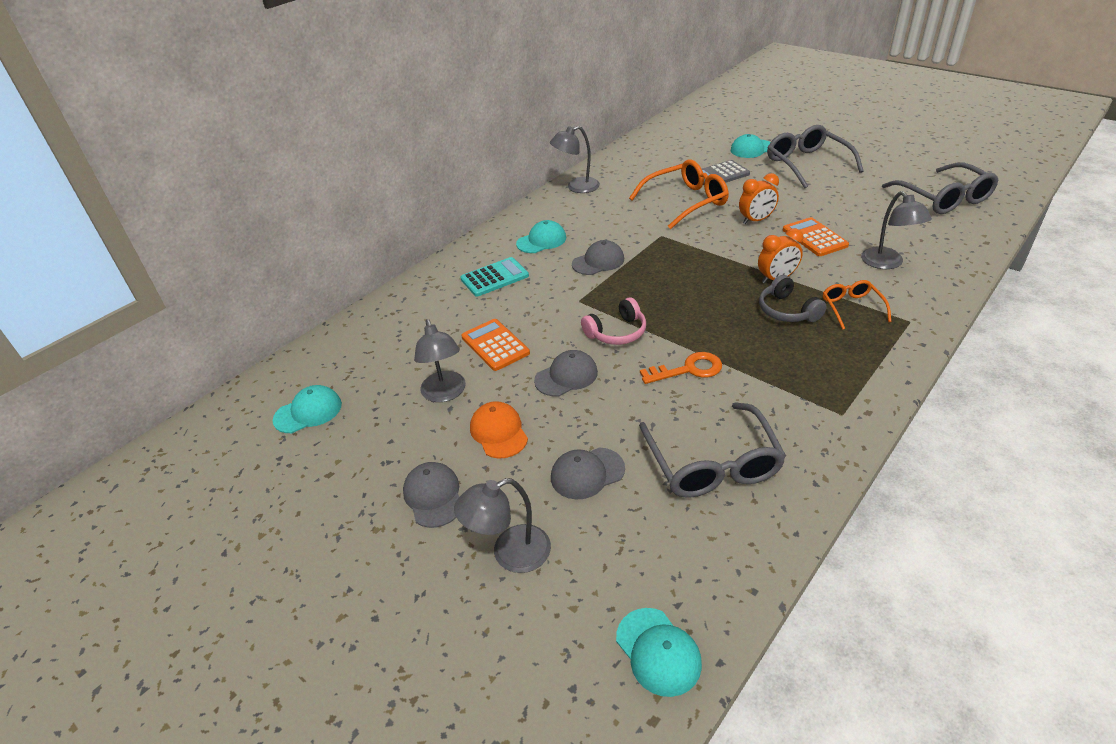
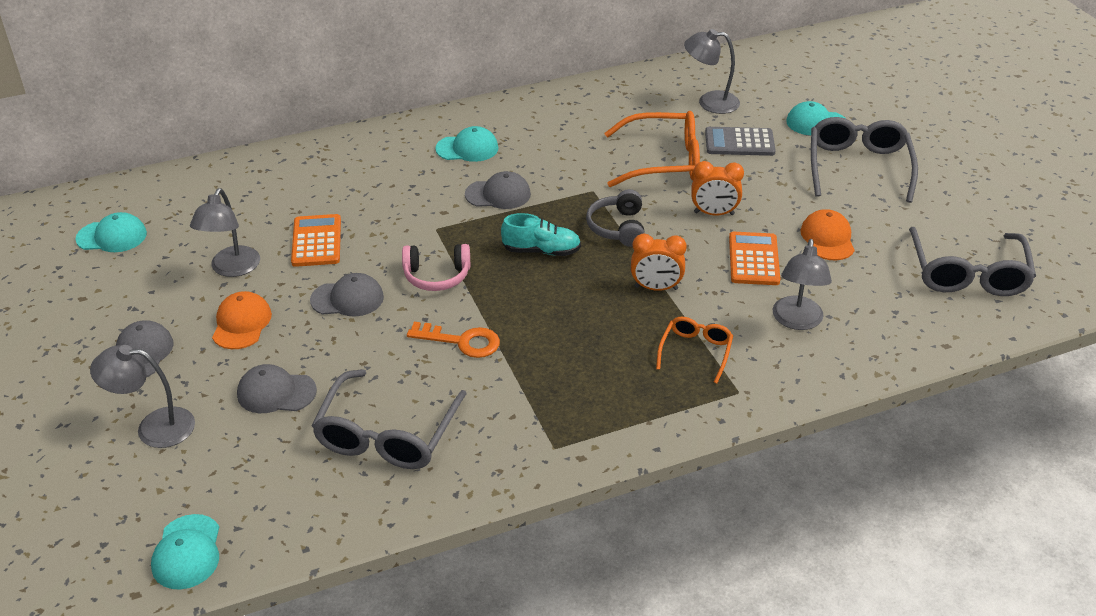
camera: 25 degrees right, 0 degrees up
(494, 277) = (383, 171): turquoise calculator -> none
(576, 187) = (567, 99): grey lamp -> grey lamp (709, 102)
(672, 286) = (541, 251): none -> turquoise shoe
(787, 311) = (625, 326): grey headphones -> grey headphones (618, 227)
(842, 209) = (827, 238): none -> orange cap

